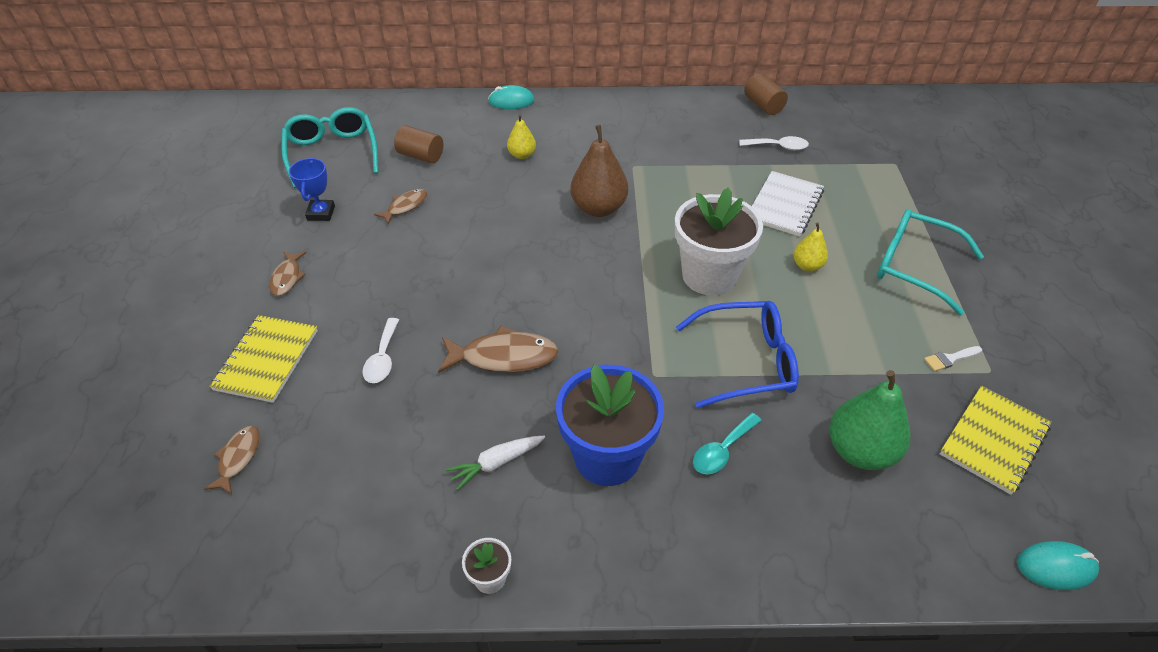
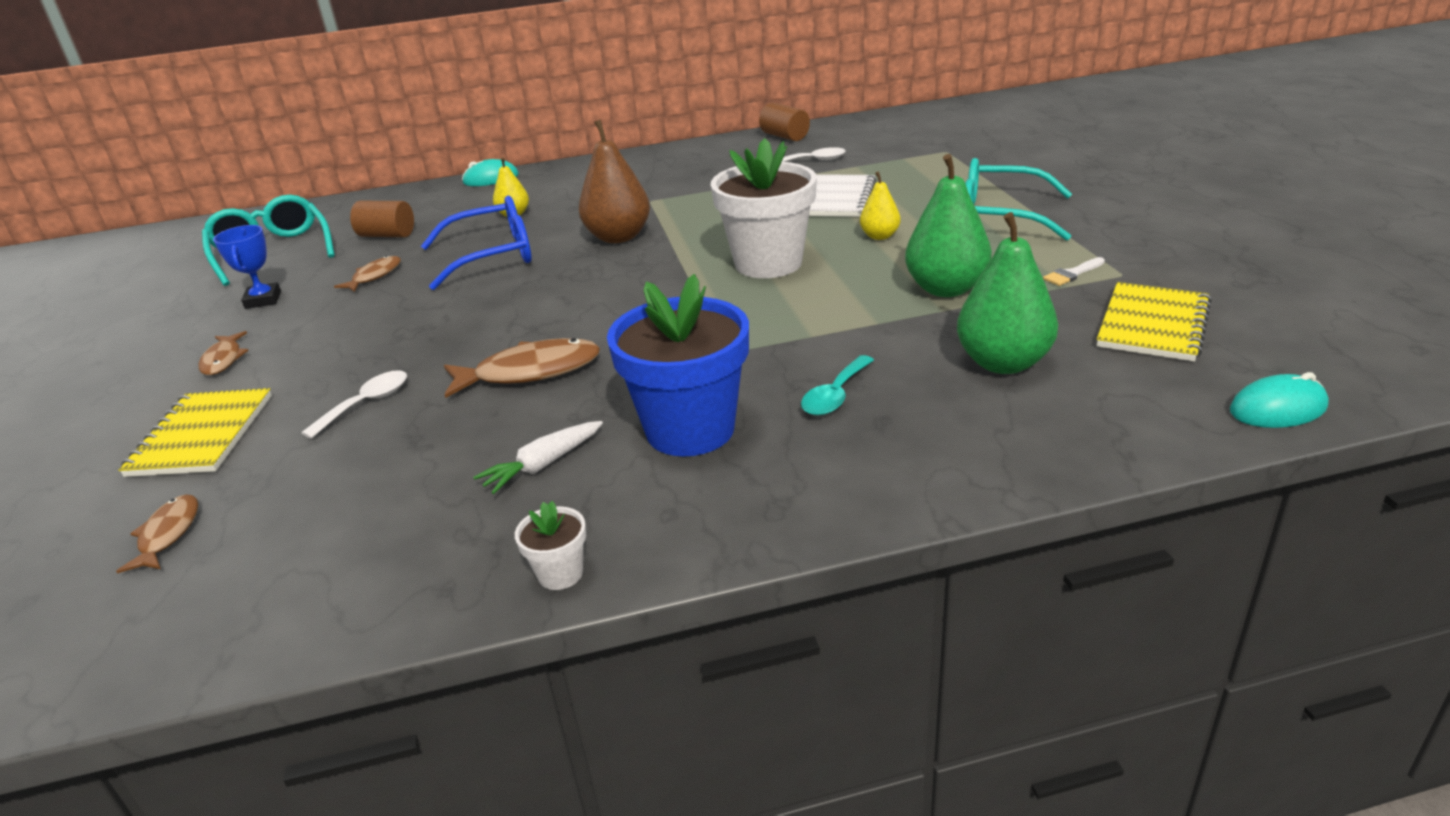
camera: 10 degrees left, 15 degrees down
(382, 358) = (366, 403): white spoon -> white spoon turned 135 degrees counterclockwise
(747, 362) = (838, 319): blue glasses -> blue glasses (492, 256)
(842, 348) = (946, 289): none -> green pear

